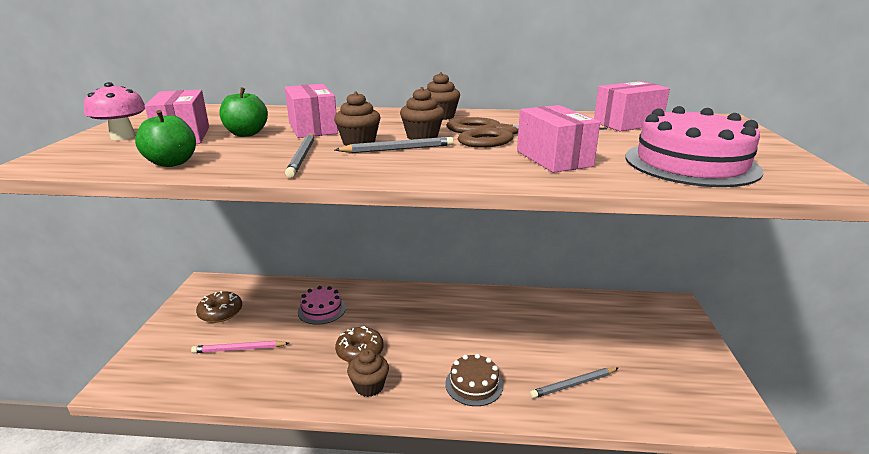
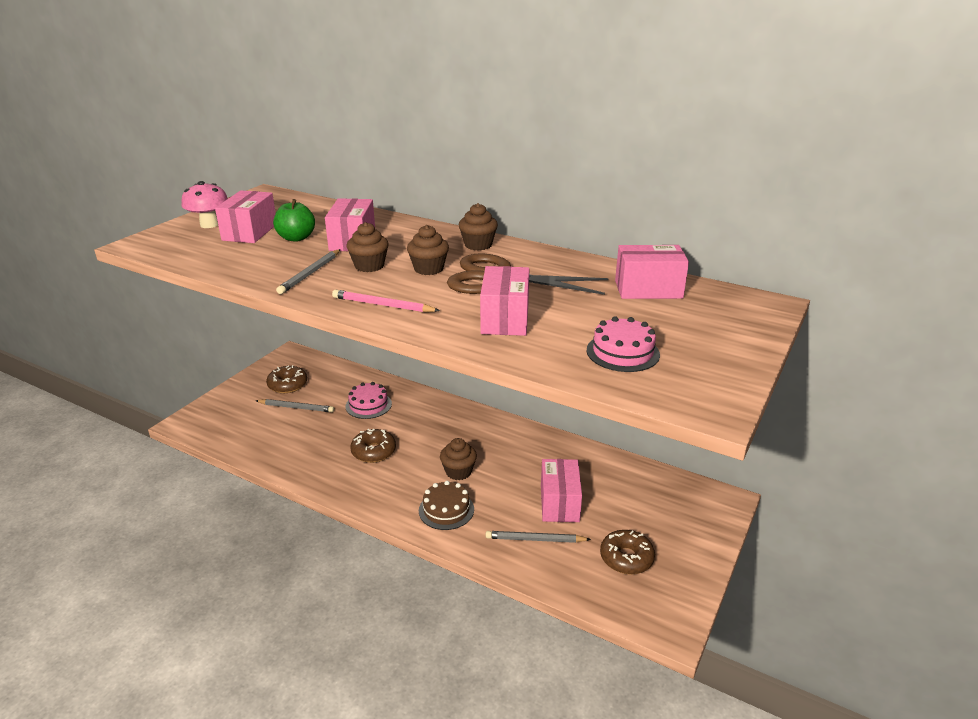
camera: 25 degrees right, 5 degrees up
(172, 163) = (218, 261): green apple -> none
(239, 349) = (282, 421): pink pencil -> pink pencil (383, 305)
(369, 386) = (360, 483): brown cupcake -> brown cupcake (458, 472)
(398, 149) = (391, 280): grey pencil -> grey pencil (296, 407)
(563, 345) = (559, 503): none -> pink box
(656, 374) = (626, 558): none -> brown donut
(691, 163) = (622, 352): pink cake -> pink cake, size x0.58

